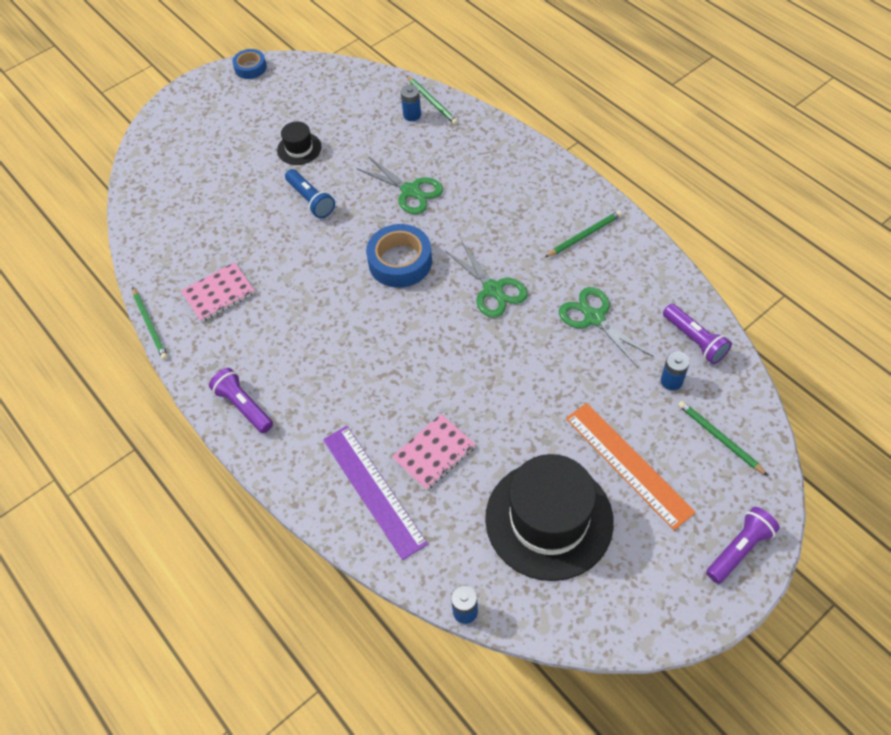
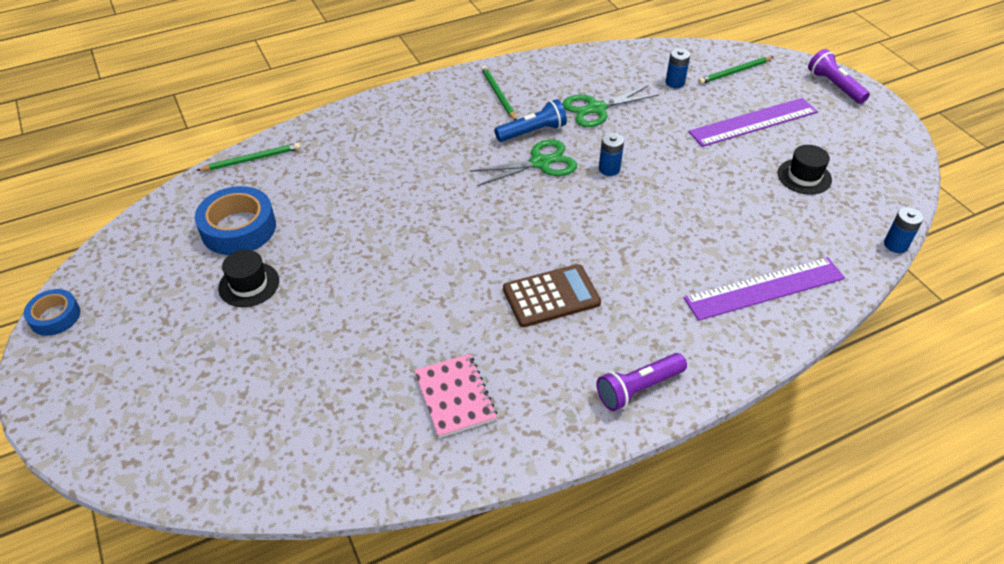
camera: 80 degrees left, 10 degrees down
(150, 325) = (480, 482): green pencil -> none
(311, 200) = (344, 285): blue flashlight -> blue flashlight (532, 132)
(328, 331) = (551, 296): none -> brown calculator
(400, 261) = (476, 222): blue tape -> blue tape (238, 228)
(410, 191) = (377, 198): green scissors -> none
(412, 115) = (261, 178): blue battery -> blue battery (609, 169)
(434, 453) = (726, 237): pink notebook -> none
(549, 519) = (804, 176): black hat -> black hat, size x0.46
(628, 464) = (753, 122): orange ruler -> purple ruler
(694, 340) = (636, 62): purple flashlight -> none

